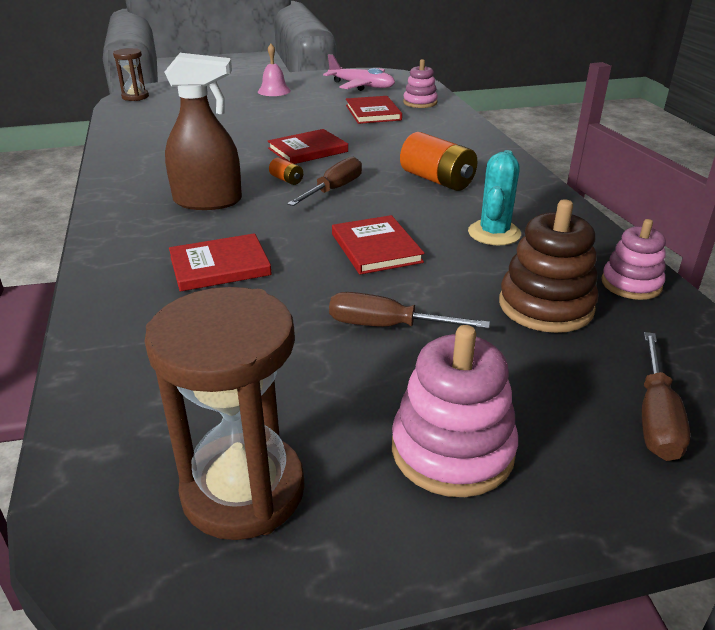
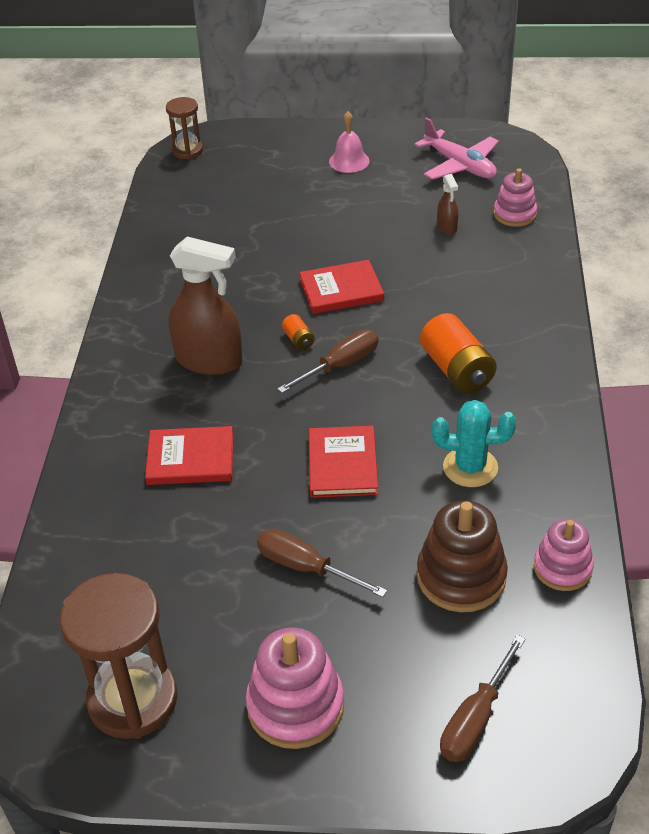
camera: 20 degrees right, 10 degrees up
(373, 113) = (447, 227): red book -> brown spray bottle
(494, 233) = (470, 467): turquoise cactus -> turquoise cactus turned 60 degrees clockwise

